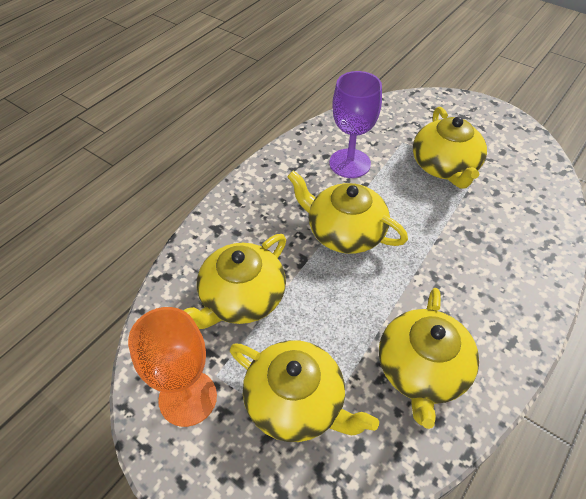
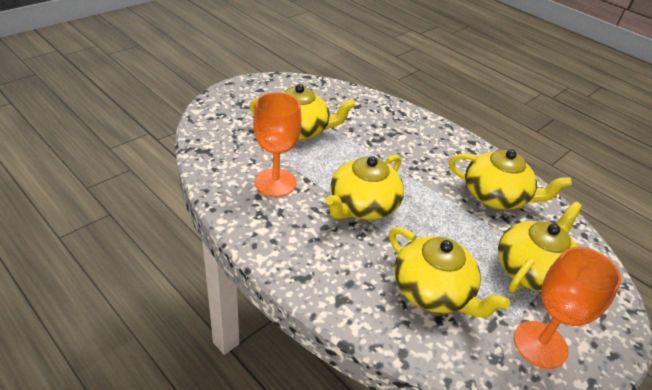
camera: 85 degrees left, 10 degrees down
(350, 163) = (275, 182): purple goblet -> orange goblet

